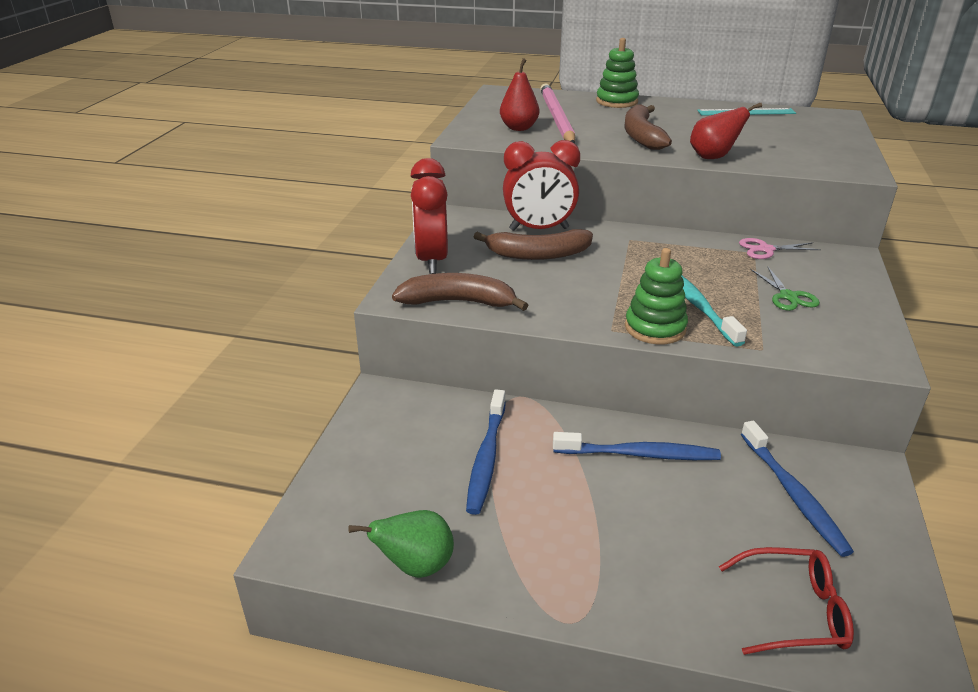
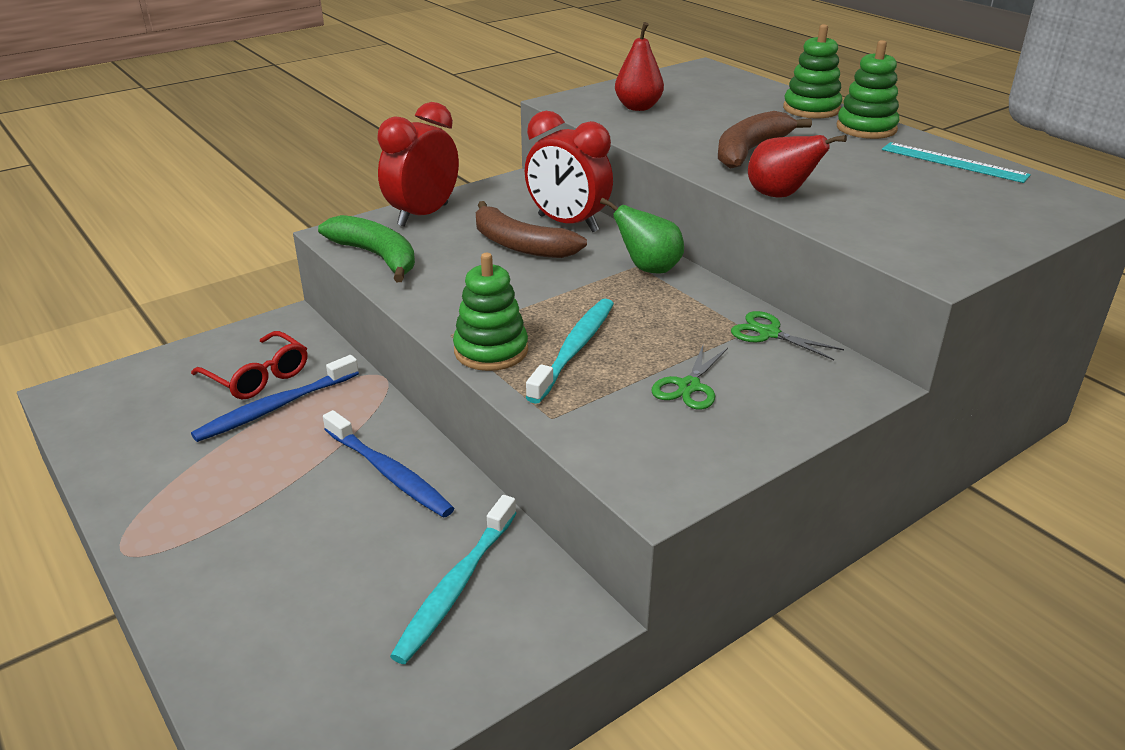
camera: 40 degrees right, 0 degrees up
(415, 566) = (106, 451): green pear -> green pear (648, 269)
(458, 302) = (376, 256): brown banana -> green banana
(556, 118) = (701, 108): pink pencil -> none
(668, 105) = (866, 128): none -> green stacking toy
(766, 249) = (769, 333): pink scissors -> green scissors
(793, 494) = (456, 586): blue toothbrush -> turquoise toothbrush
(794, 611) = (277, 667): red glasses -> red glasses (258, 377)

